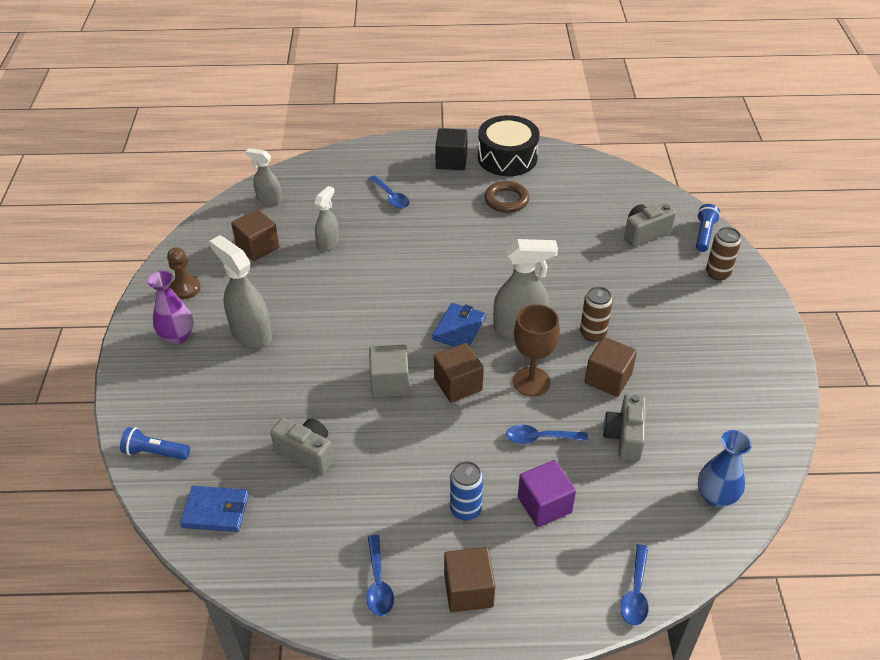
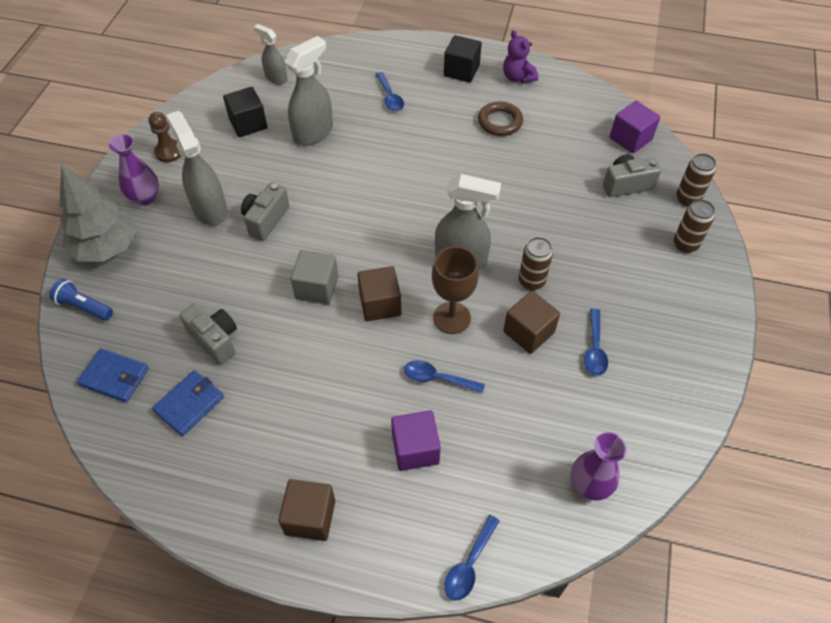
camera: 15 degrees right, 10 degrees up
(155, 391) = (106, 247): none -> grey tree
(257, 247) = (248, 124): brown cube -> black cube
(328, 243) = (313, 133): grey spray bottle -> grey spray bottle, size x1.66
(378, 583) = (230, 487): blue spoon -> blue spoon (594, 349)
(459, 328) = (403, 246): blue wallet -> blue wallet (189, 404)
(465, 509) = (338, 434): blue can -> none
(507, 158) = (517, 77): black drum -> purple teddy bear
(624, 437) = (521, 398): grey camera -> grey camera (266, 220)
(633, 193) = (630, 139): none -> purple cube
(704, 234) = (687, 198): blue flashlight -> brown can
(716, 497) = (589, 485): blue vase -> purple vase

